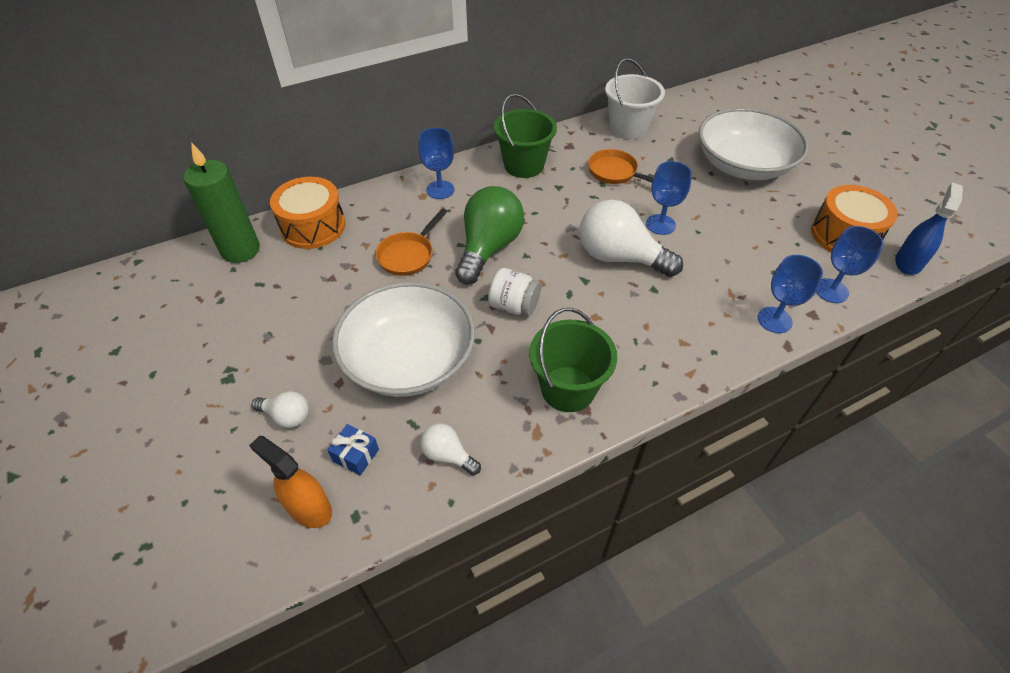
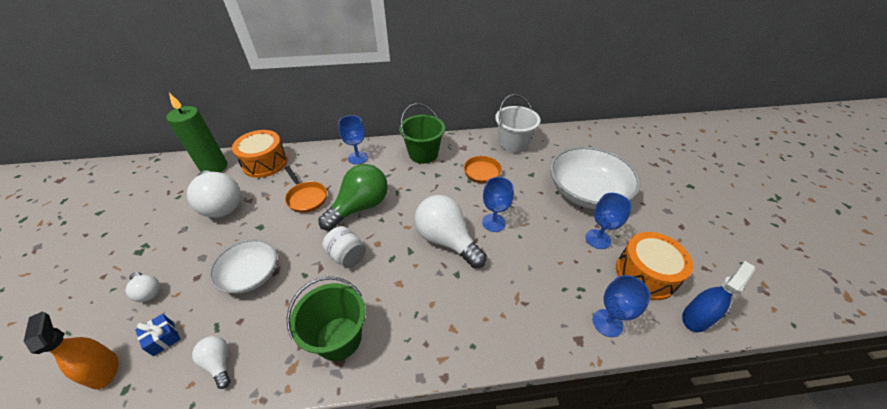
camera: 20 degrees right, 5 degrees down
(295, 293) = (221, 204): none -> white light bulb
(408, 255) = (306, 197): orange pan -> orange pan turned 90 degrees counterclockwise
(409, 359) = (251, 274): white bowl -> white bowl, size x0.61
(774, 320) = (541, 334): blue goblet -> blue goblet (598, 239)

